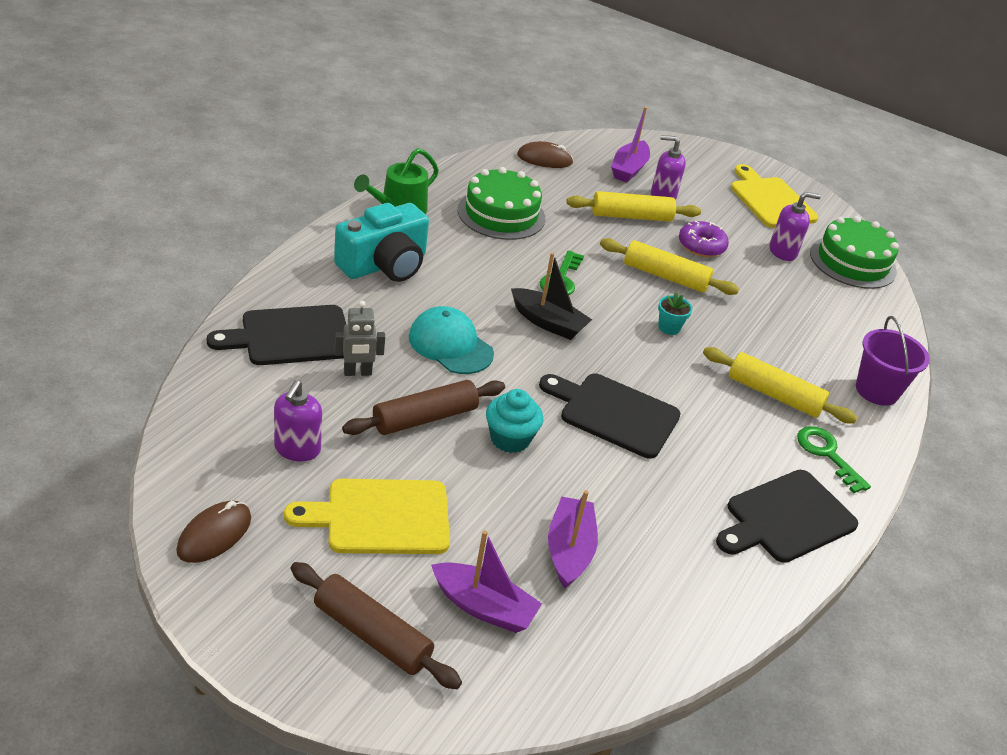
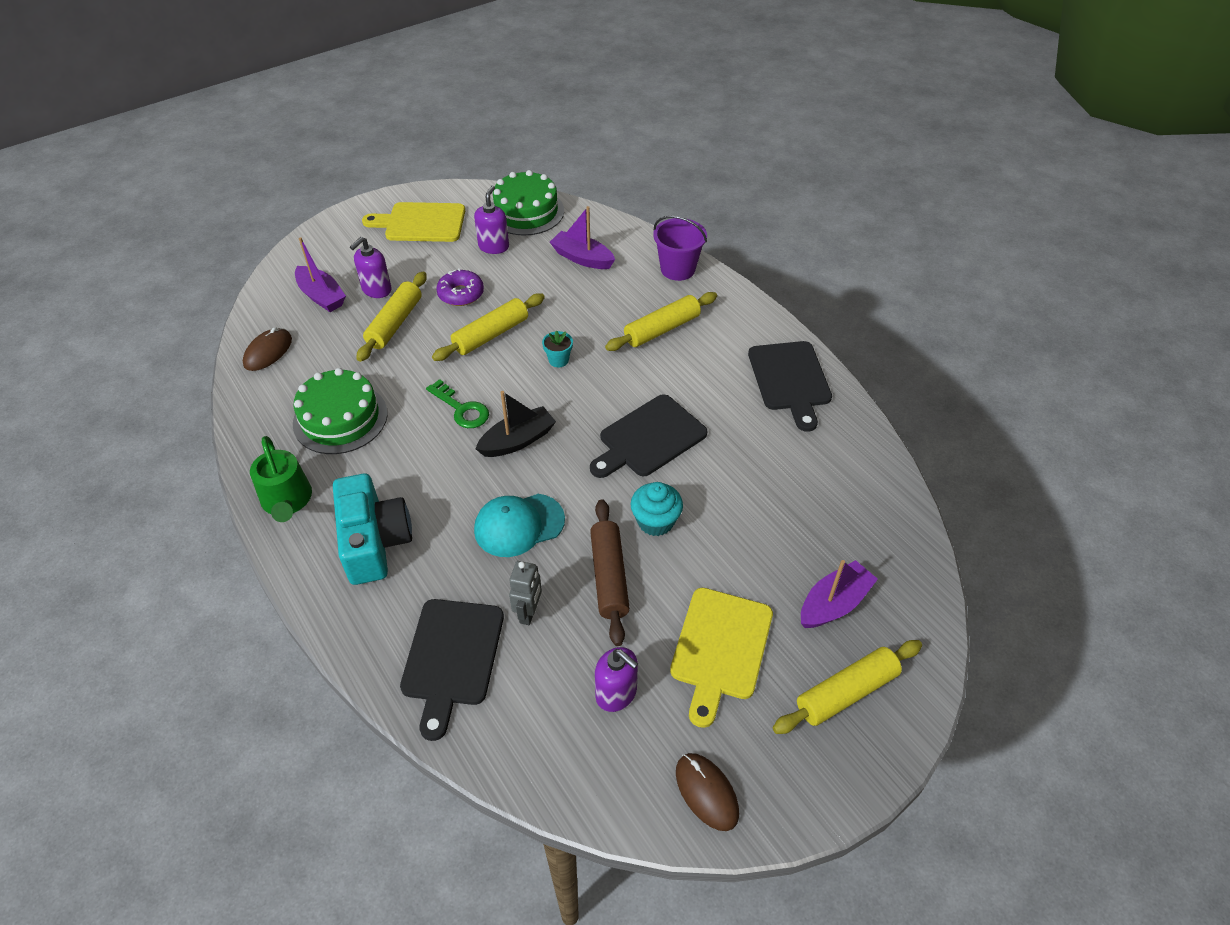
camera: 60 degrees left, 10 degrees up
(372, 634) = (846, 692): brown rolling pin -> yellow rolling pin
(569, 550) = (789, 525): purple boat -> purple boat (582, 258)
(827, 454) = (734, 328): green key -> none

